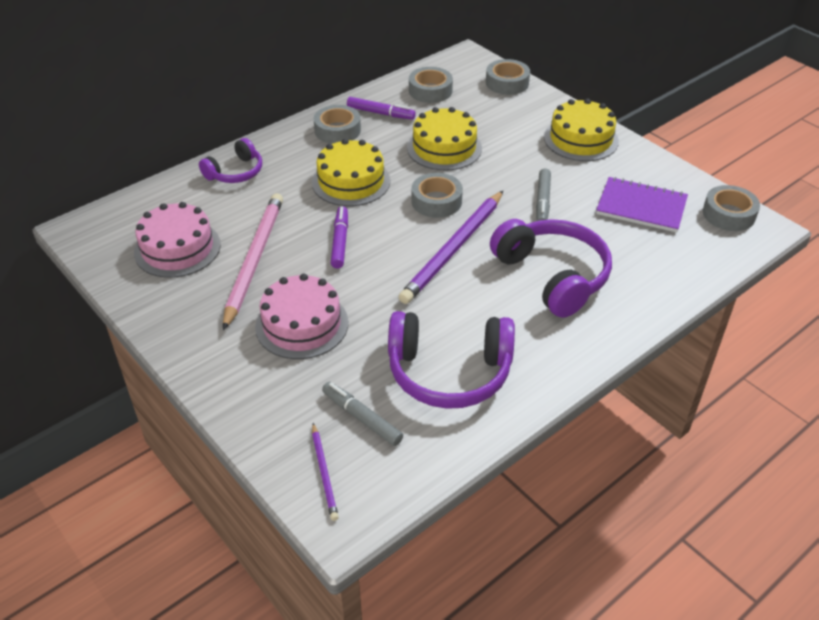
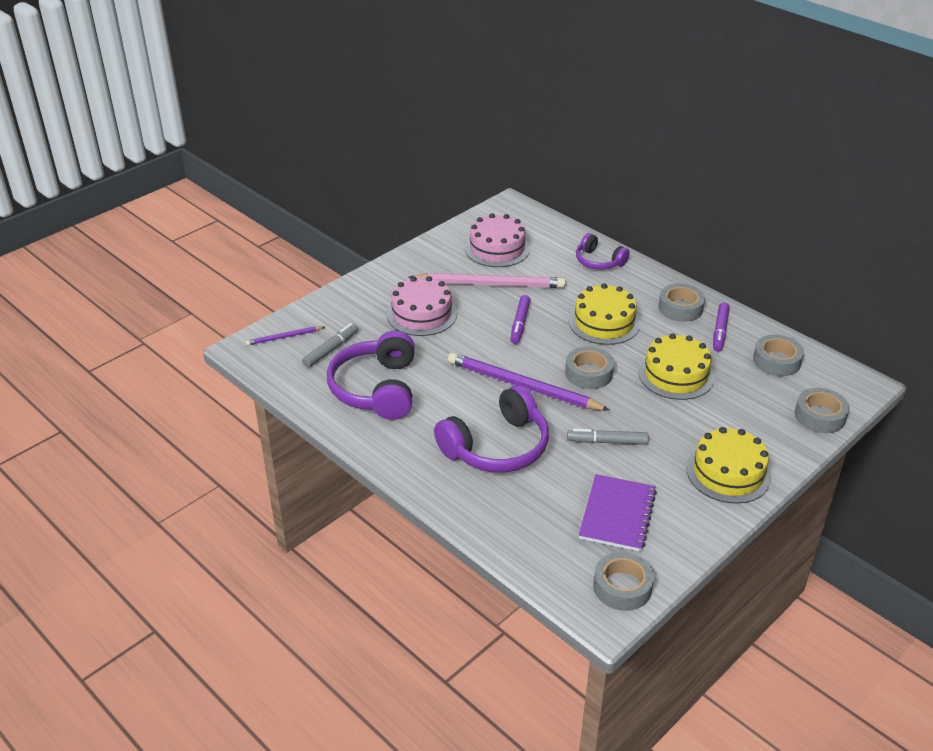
camera: 85 degrees right, 5 degrees down
(340, 242) = (520, 323): purple marker -> purple marker turned 105 degrees clockwise

